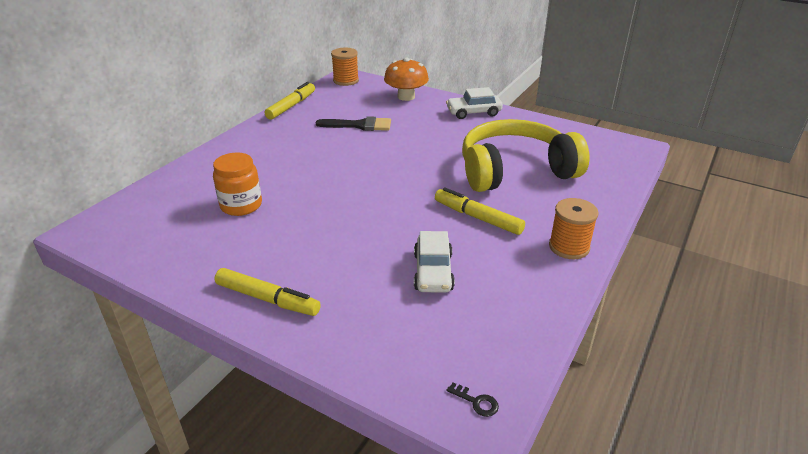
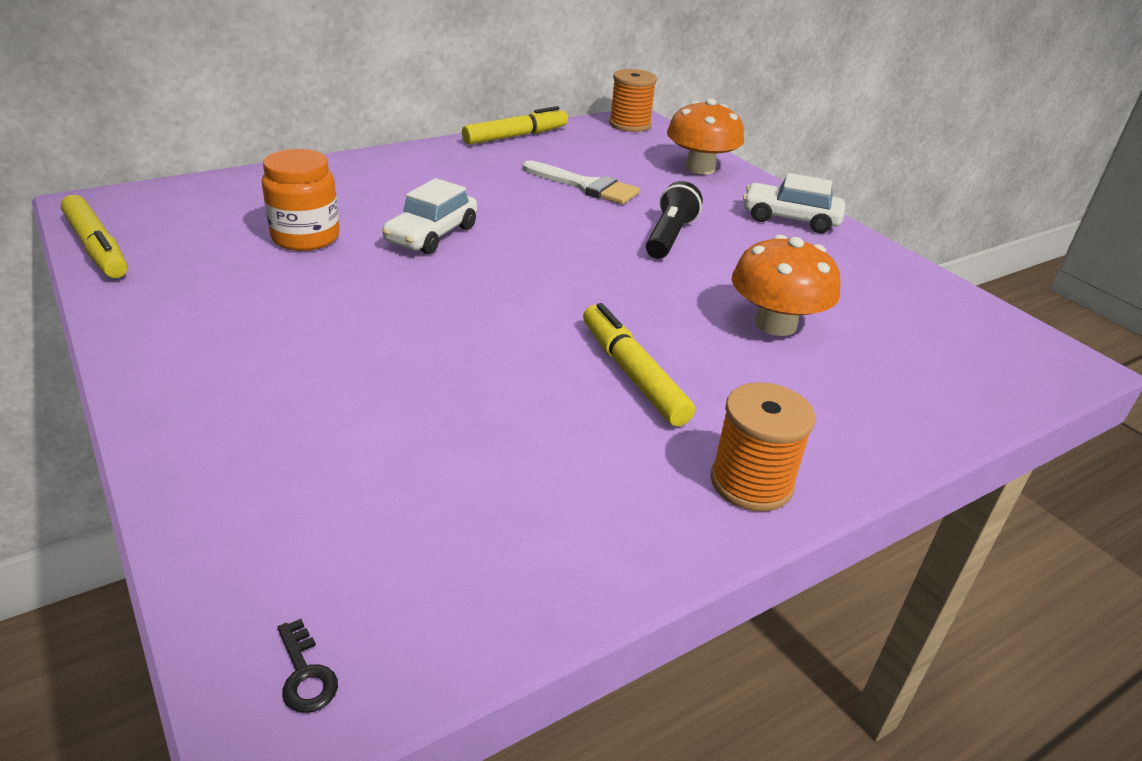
camera: 25 degrees right, 0 degrees up
(267, 299) = (194, 370): yellow marker -> yellow marker (97, 247)
(359, 125) = (586, 186): black brush -> white brush
(428, 141) = (669, 237): none -> black flashlight
(433, 272) = (468, 429): white car -> white car (431, 235)
(515, 170) = (775, 324): yellow headphones -> orange mushroom

